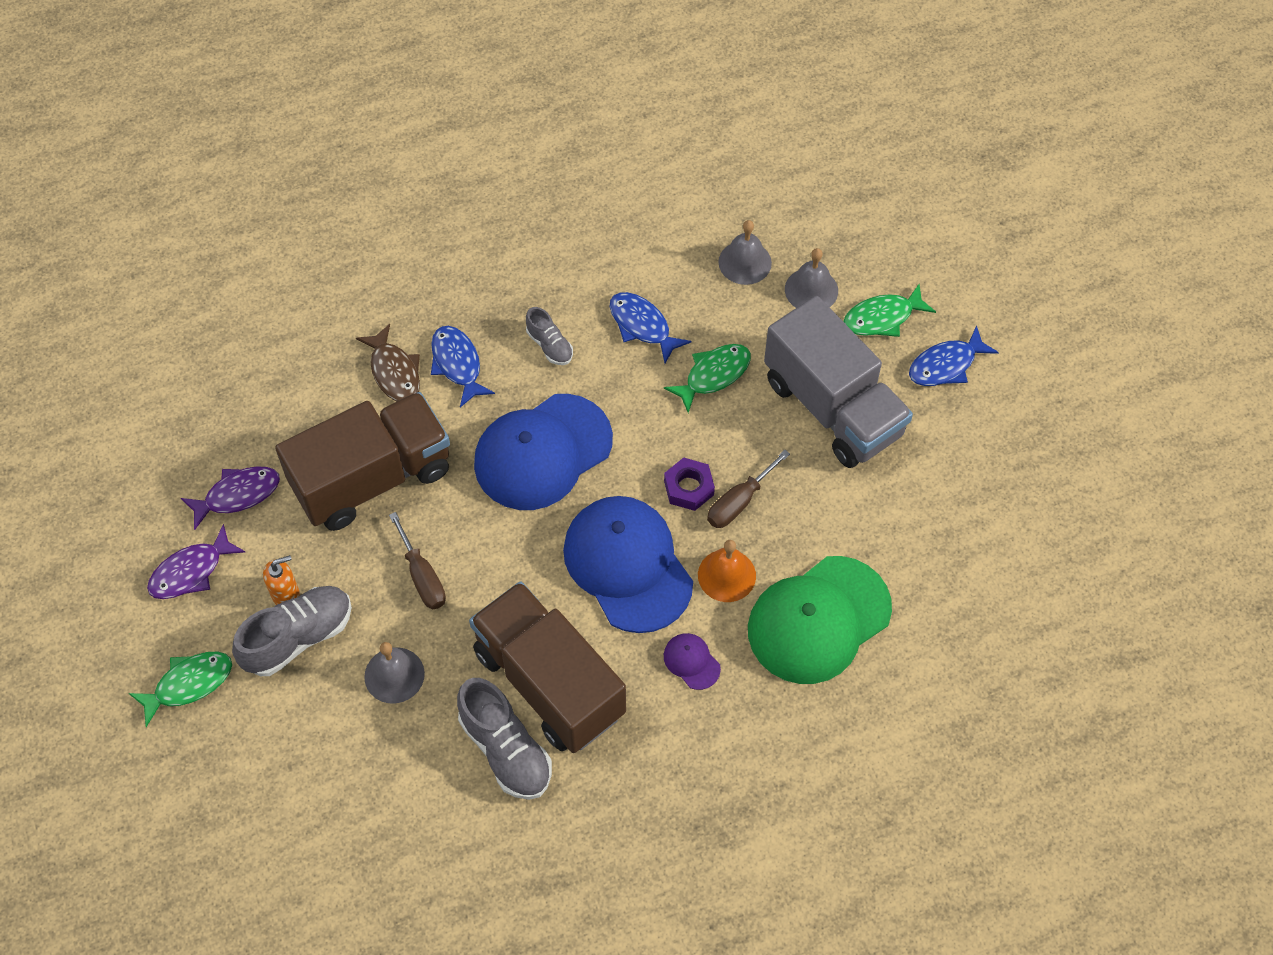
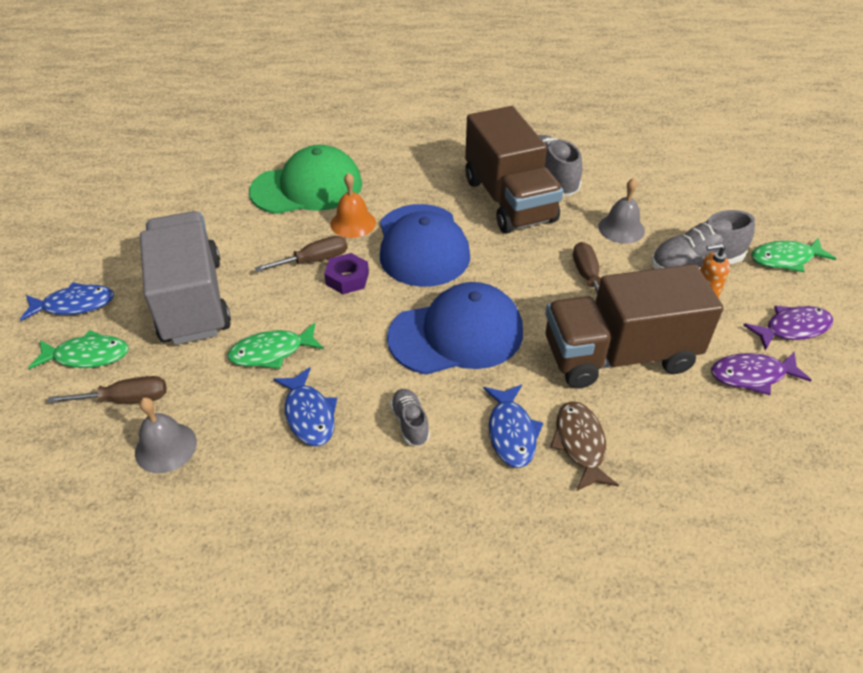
camera: 160 degrees left, 15 degrees down
(691, 661) = (406, 188): purple cap -> none
(811, 290) = (126, 399): grey bell -> brown screwdriver

